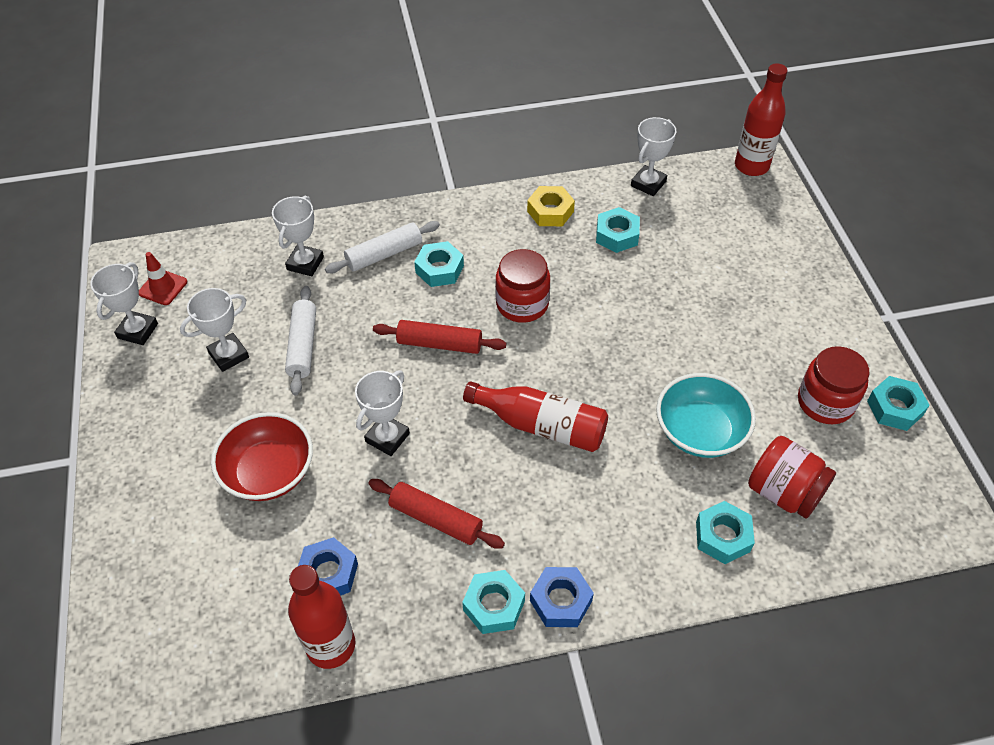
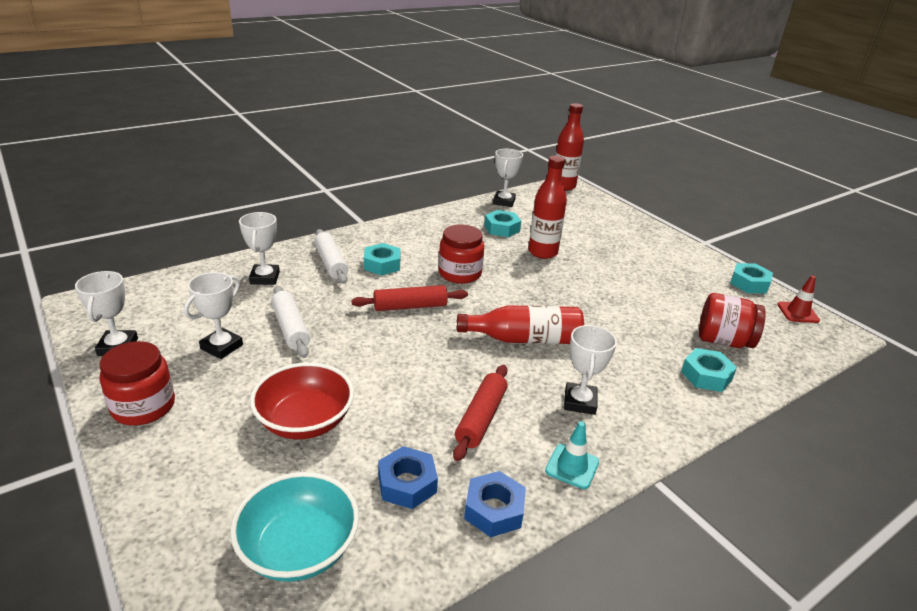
camera: 25 degrees left, 20 degrees down
(163, 287) = (132, 313): red traffic cone -> red traffic cone (798, 312)
(331, 645) = (444, 542): red bottle -> red bottle (542, 252)
(384, 254) = (331, 263): white rolling pin -> white rolling pin turned 60 degrees counterclockwise
(387, 437) = (403, 373): white trophy -> white trophy (579, 402)
(436, 519) = (481, 418): red rolling pin -> red rolling pin turned 75 degrees counterclockwise
(494, 605) = (572, 466): turquoise nut -> turquoise traffic cone
(550, 211) = (446, 223): yellow nut -> none
(561, 601) = (623, 447): blue nut -> blue nut (494, 510)
(700, 431) = (640, 319): turquoise bowl -> turquoise bowl (299, 548)
(825, 402) = (706, 288): red jar -> red jar (143, 407)

